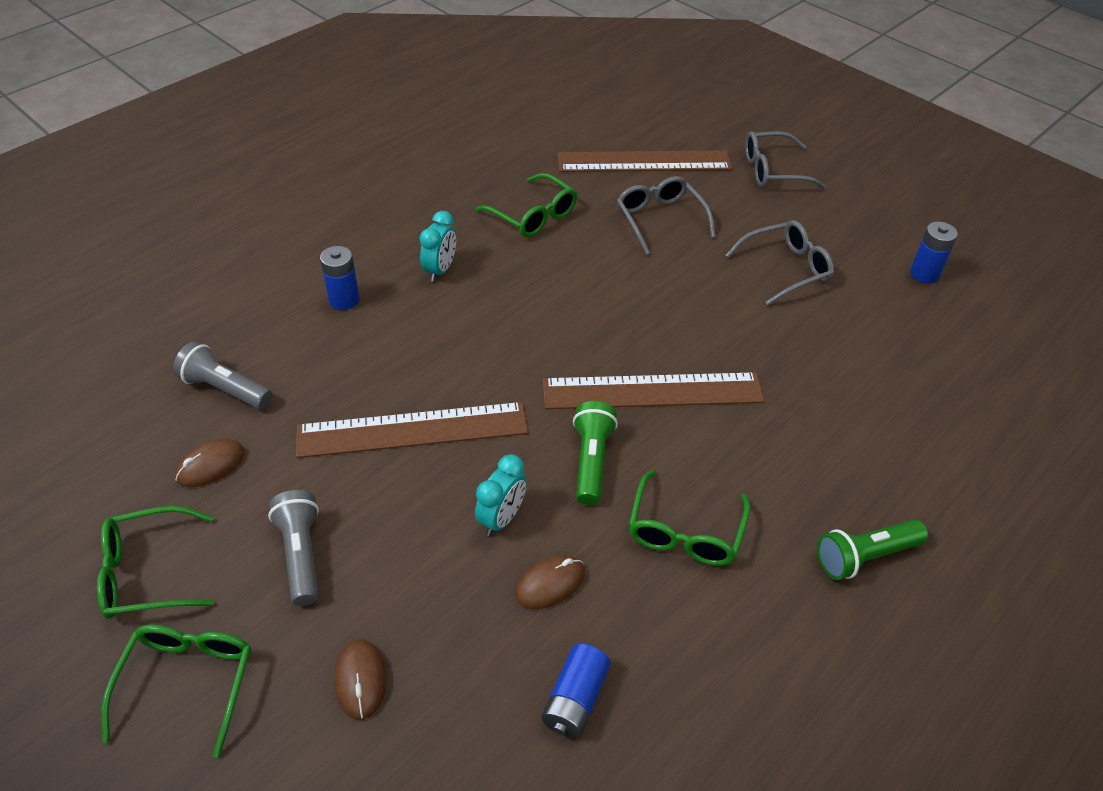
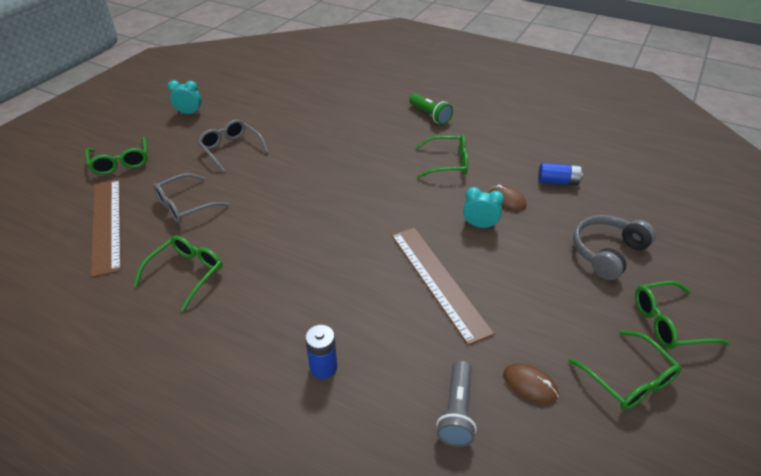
camera: 105 degrees left, 5 degrees down
(301, 554) = (559, 303): grey flashlight -> none
(360, 680) = (607, 252): brown mouse -> grey headphones
(440, 270) = (269, 313): turquoise clock -> turquoise clock (189, 113)
(591, 461) = (421, 200): green flashlight -> none
(652, 391) = (357, 186): brown ruler -> none
(773, 170) = (121, 162): grey glasses -> green glasses
(924, 274) = (226, 105): blue battery -> none

